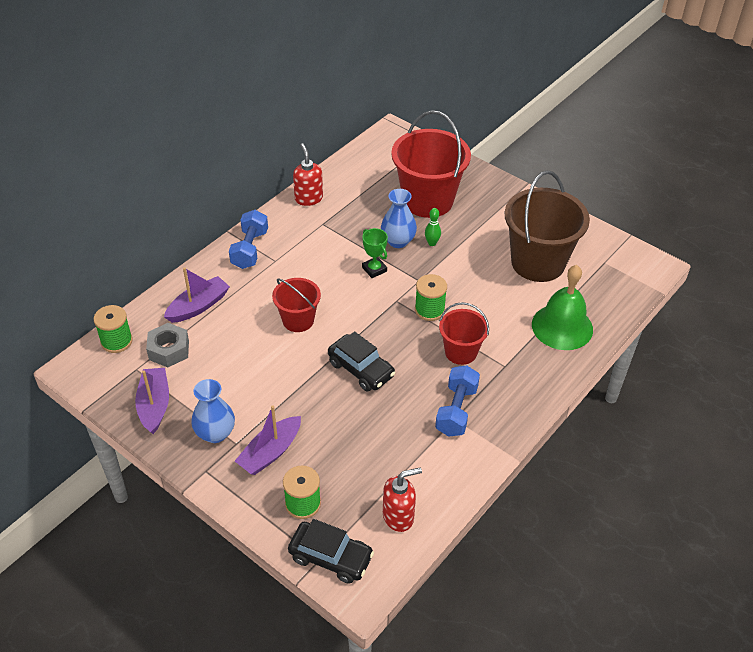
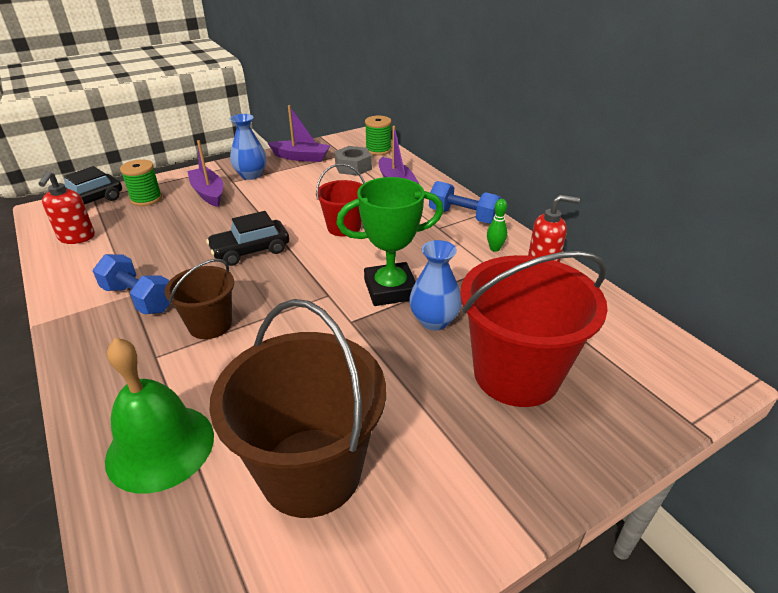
camera: 110 degrees right, 10 degrees down
(374, 269) = (390, 289): green trophy -> green trophy, size x1.85
(429, 310) = (295, 317): green spool -> none
(432, 243) = (416, 352): green bowling pin -> green bowling pin (494, 248)
(461, 352) = (210, 325): red bucket -> brown bucket

